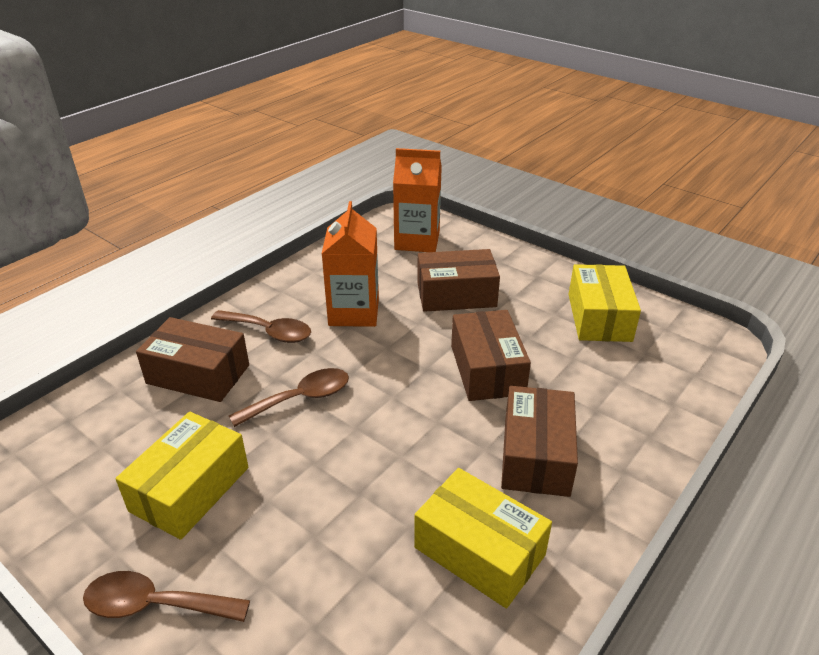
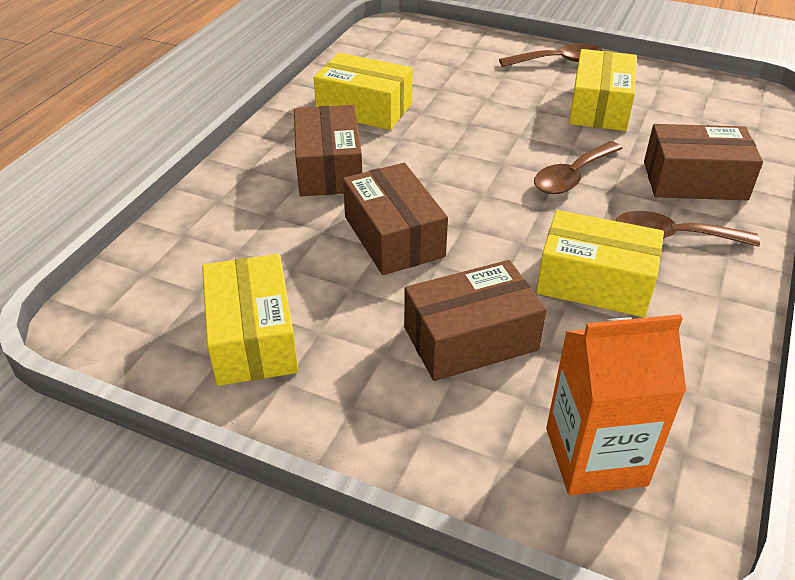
camera: 165 degrees right, 5 degrees up
(354, 312) = (595, 282): orange carton -> yellow box

